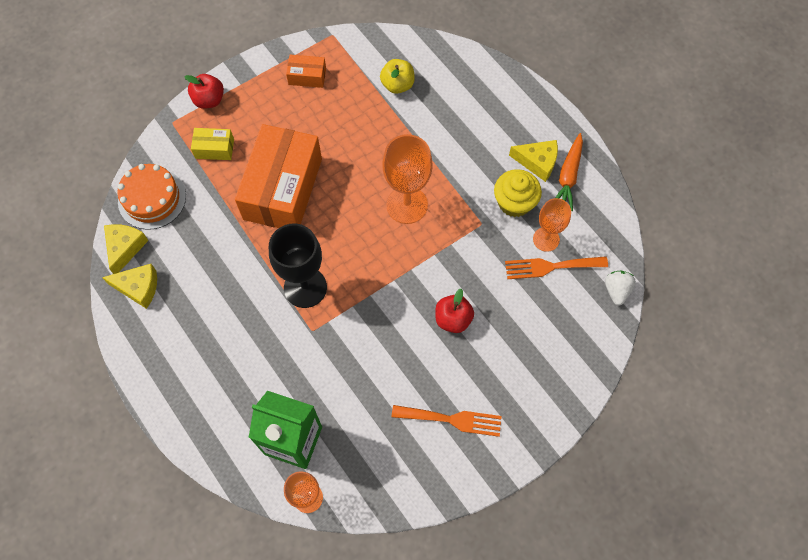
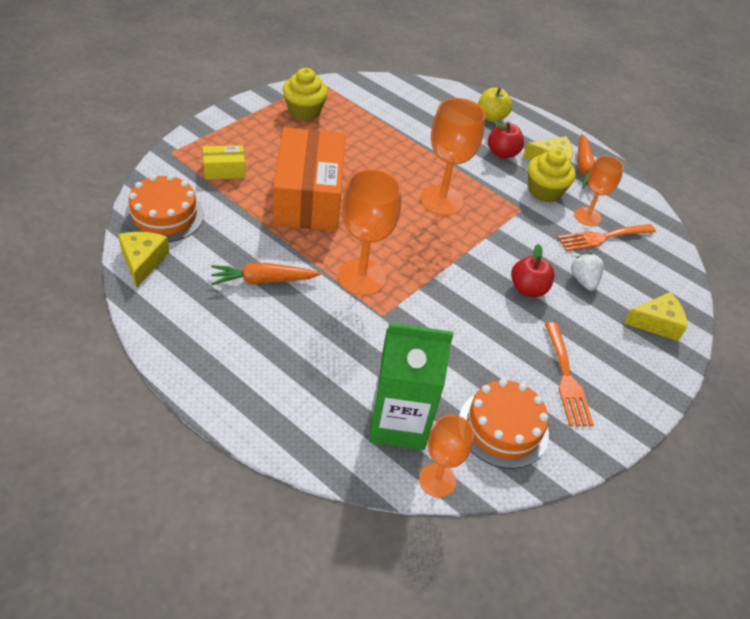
camera: 20 degrees left, 20 degrees down
(138, 288) = (168, 296): yellow cheese -> yellow cheese (656, 323)
(209, 100) = (207, 133): red apple -> red apple (502, 153)
(220, 281) = (263, 280): none -> orange carrot
(305, 287) = (361, 277): black goblet -> orange goblet
(307, 76) = (304, 111): orange box -> yellow cupcake
(378, 459) = (503, 428): none -> orange cake
(397, 85) = (395, 113): yellow apple -> yellow apple (491, 117)
(452, 419) = (566, 378): orange fork -> orange fork turned 90 degrees clockwise
(616, 290) = (672, 250): white strawberry -> white strawberry (583, 281)

